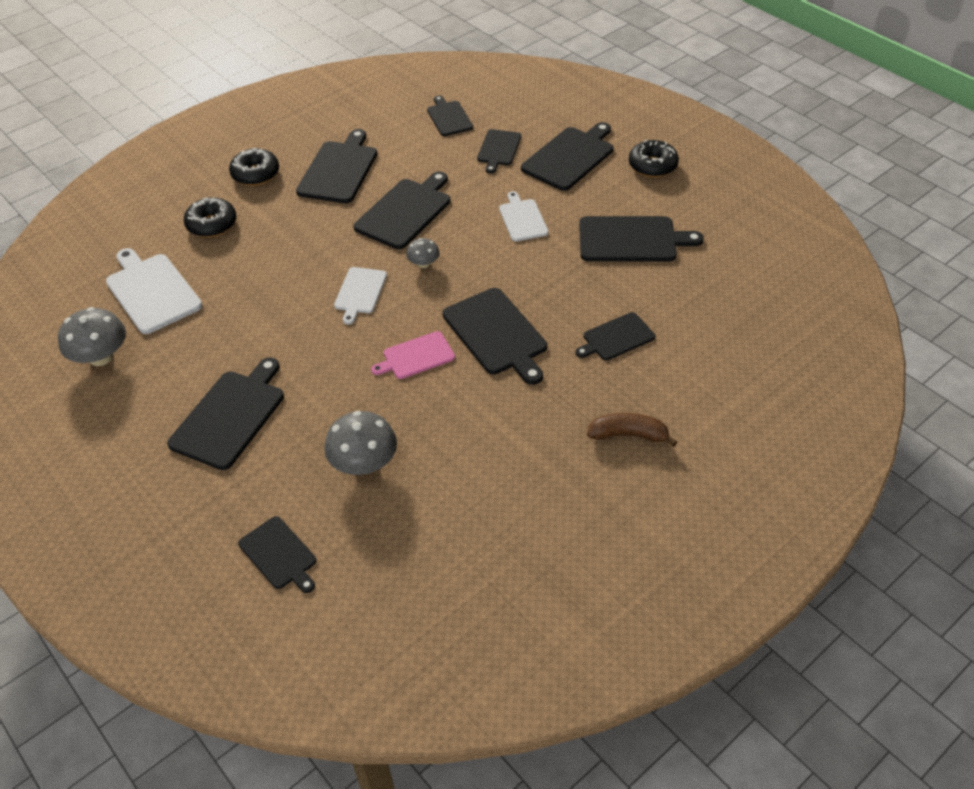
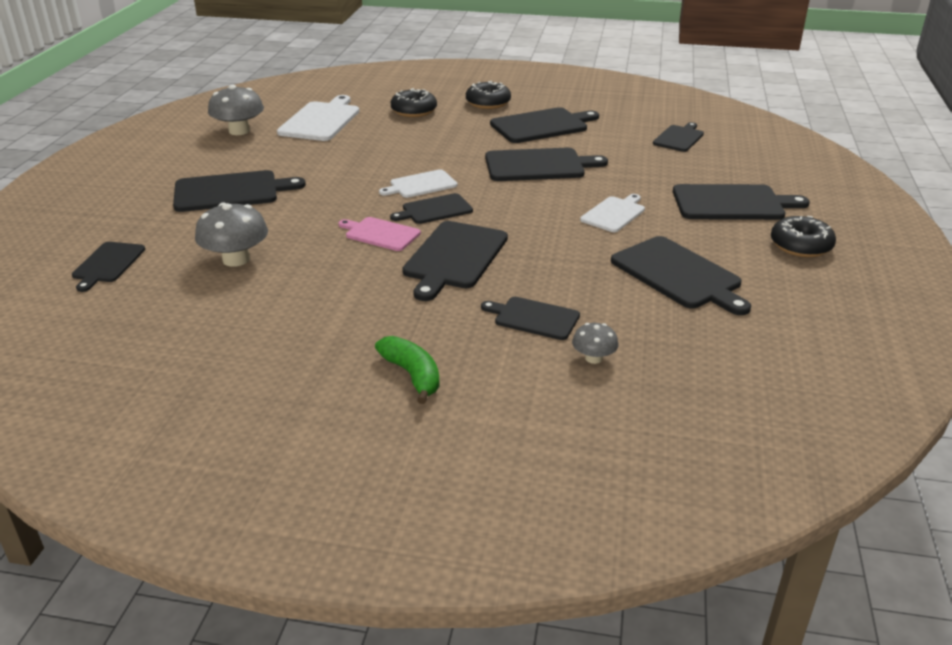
camera: 50 degrees right, 15 degrees down
(423, 264) = (491, 195): grey mushroom -> grey mushroom (593, 358)
(498, 149) = (680, 171): black cutting board -> black cutting board (434, 210)
(628, 435) = (412, 375): brown banana -> green banana

